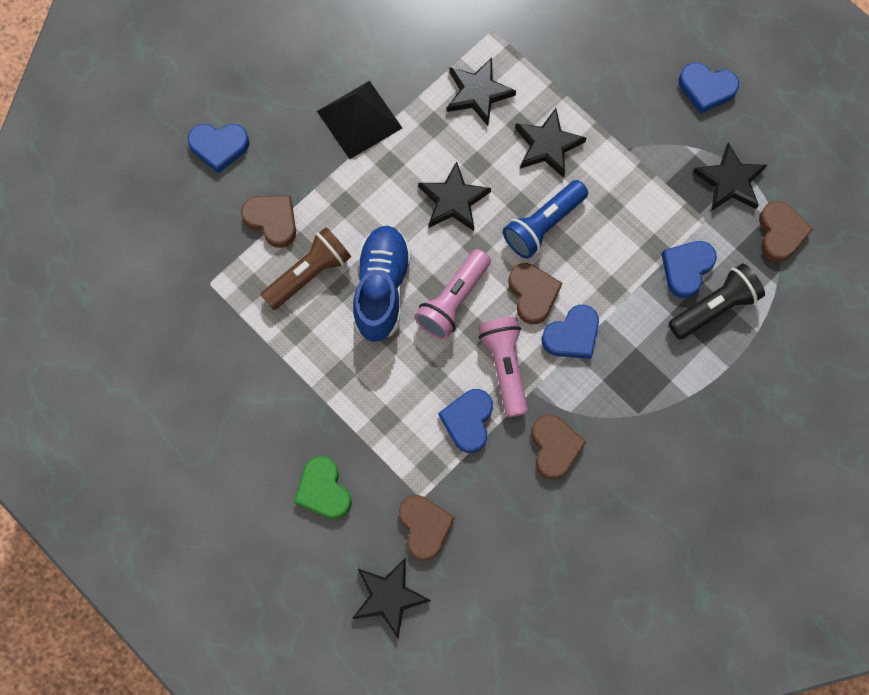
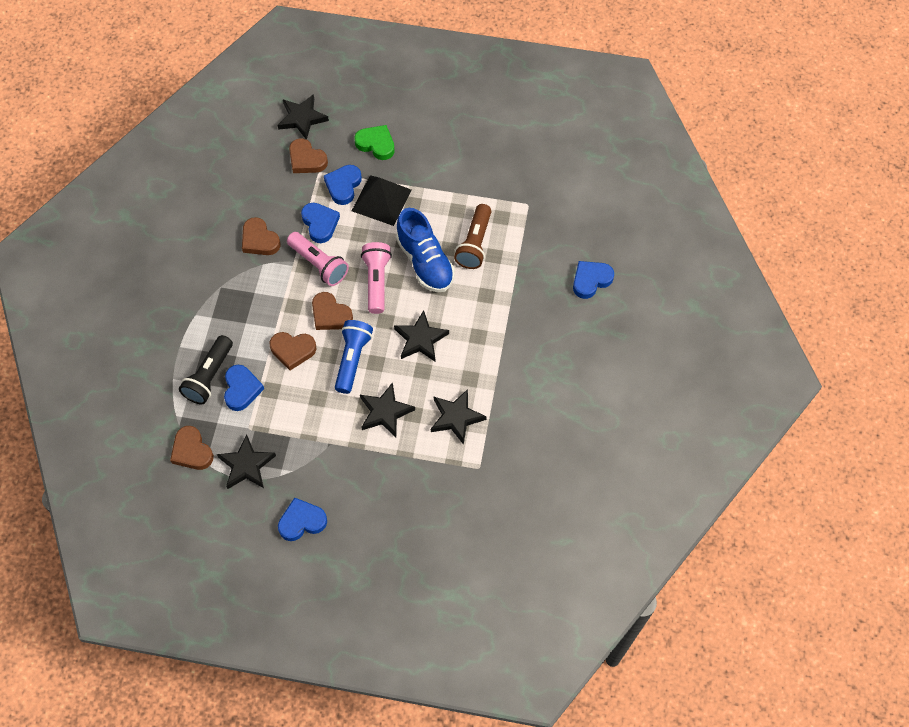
camera: 145 degrees right, 10 degrees down
(272, 221) = (521, 259): brown heart -> brown heart (293, 350)
(359, 119) = (519, 351): black pyramid -> black pyramid (381, 200)
(572, 335) = (290, 306): blue heart -> blue heart (343, 186)

